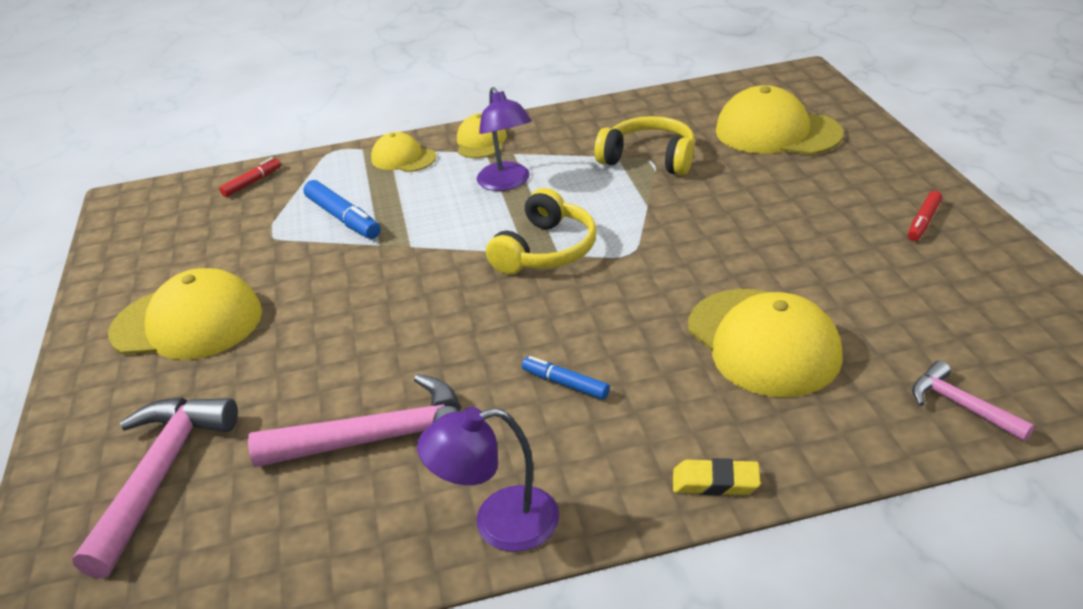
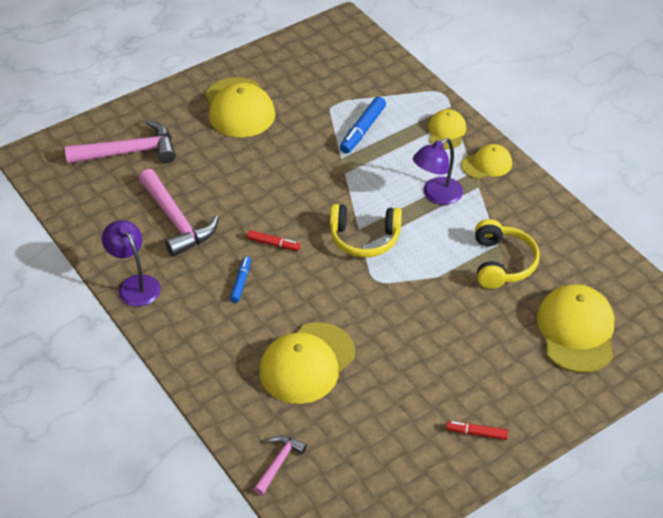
camera: 65 degrees right, 10 degrees up
(252, 182) = (386, 71): red marker -> red marker (273, 244)
(715, 482) = (185, 362): yellow eraser -> none

